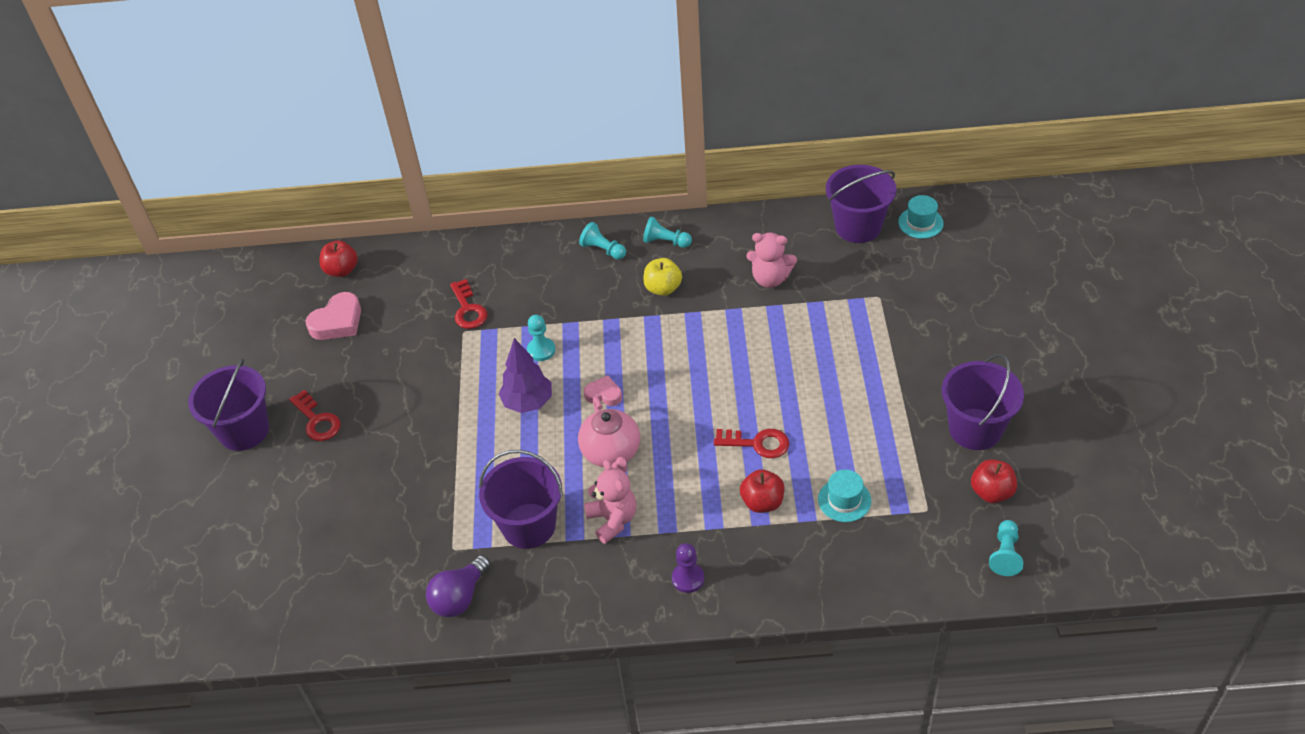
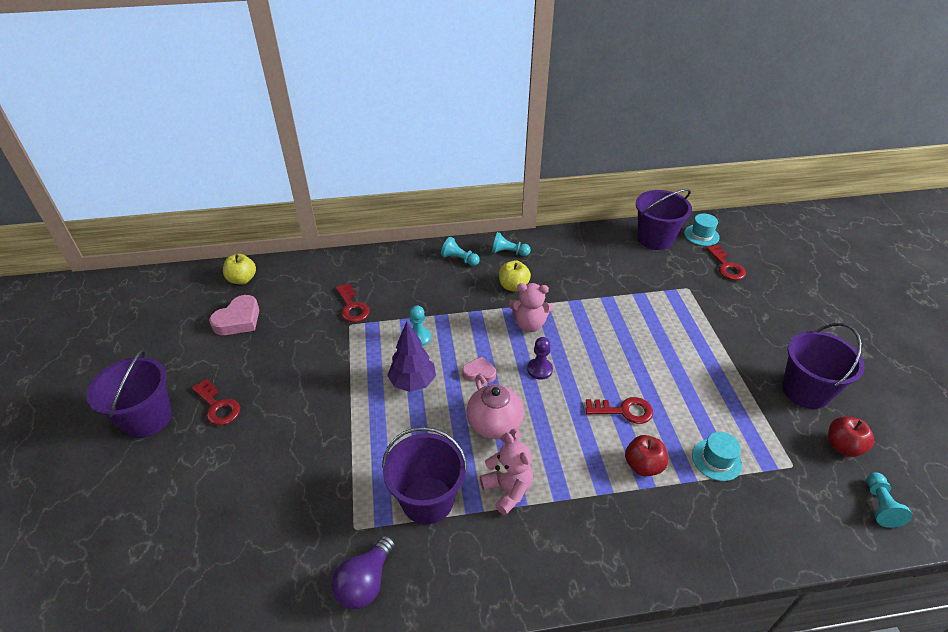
camera: 10 degrees left, 5 degrees down
(342, 270) = (242, 279): red apple -> yellow apple
(688, 578) = (592, 547): purple pawn -> purple pawn (539, 369)
(770, 279) = (598, 277): pink teddy bear -> pink teddy bear (529, 324)
(938, 268) = (726, 266): none -> red key

